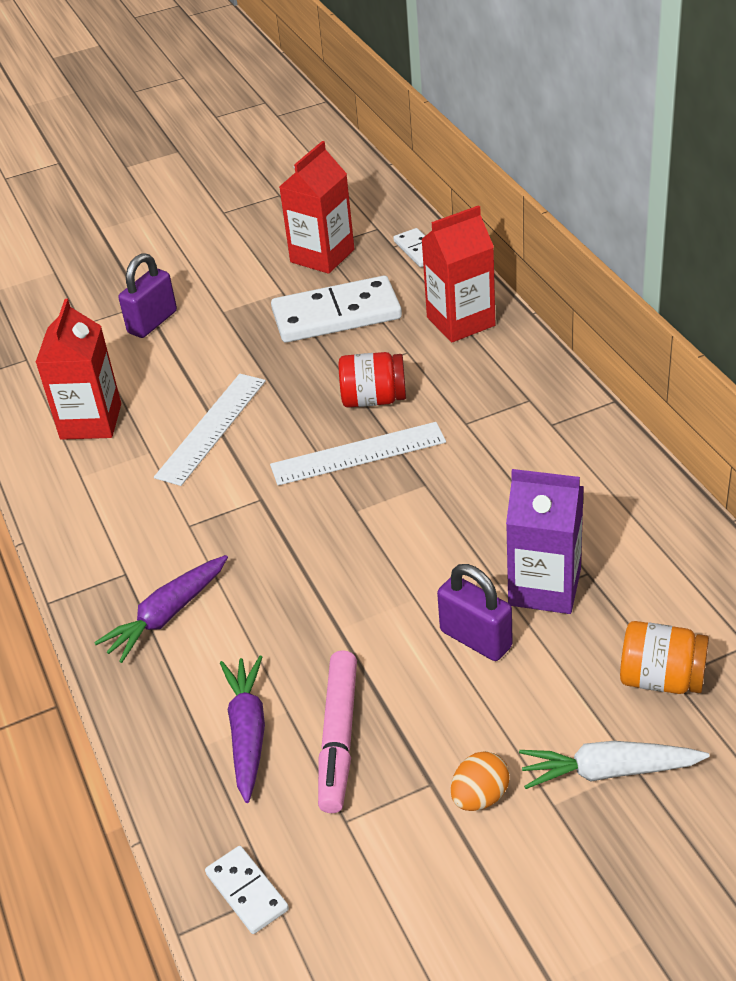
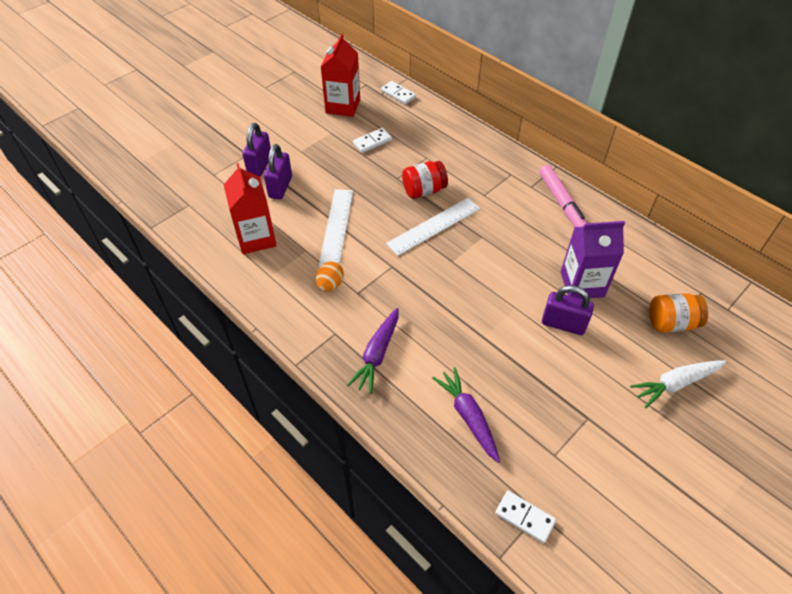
camera: 25 degrees left, 10 degrees up
(164, 357) = (280, 187): none -> purple padlock
(336, 315) = (372, 142): white domino -> white domino, size x0.49
(339, 738) = (522, 405): pink marker -> pink marker (562, 203)
(460, 321) = (447, 134): red carton -> none
(480, 796) = (618, 418): orange egg -> orange egg (330, 284)

